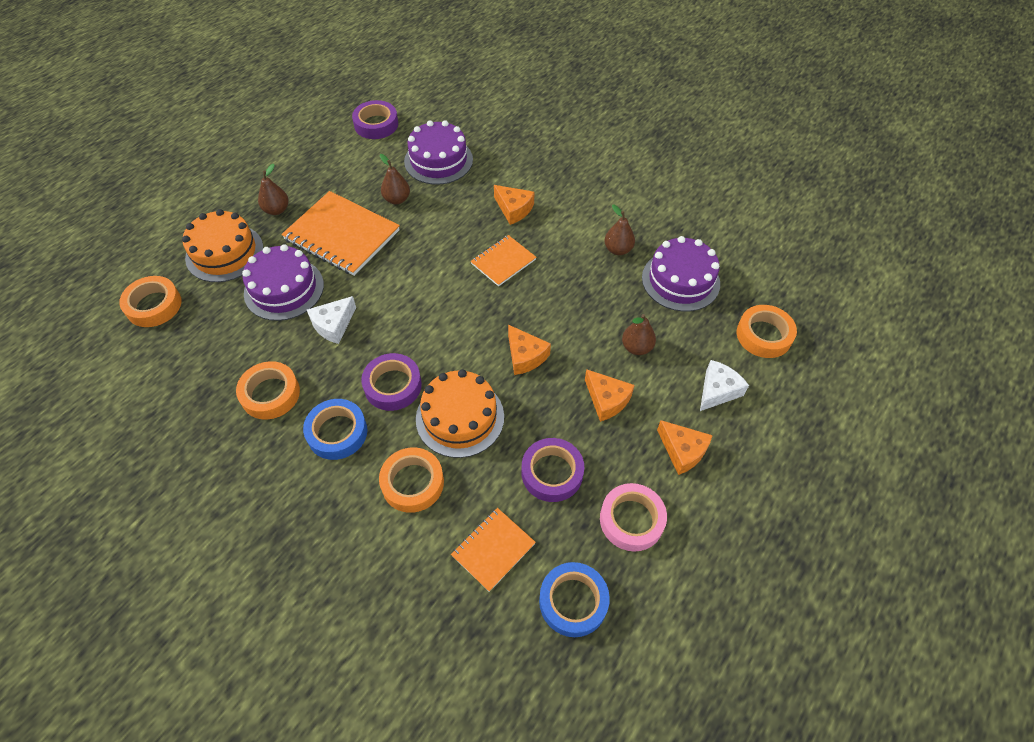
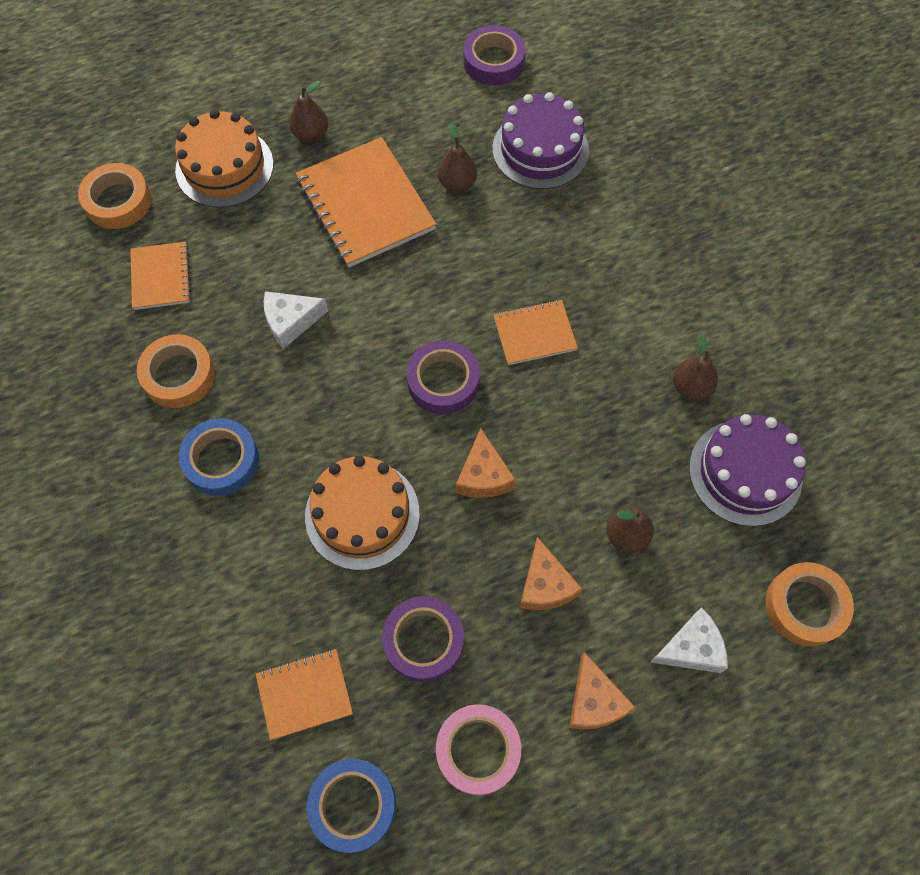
camera: 30 degrees right, 10 degrees up
(218, 339) = (161, 277): none -> orange notebook
(284, 289) = (263, 247): purple cake -> none
(393, 385) = (312, 434): purple tape -> purple tape (443, 381)
(412, 483) = (266, 566): orange tape -> none
(514, 209) = (593, 265): orange cheese -> none

